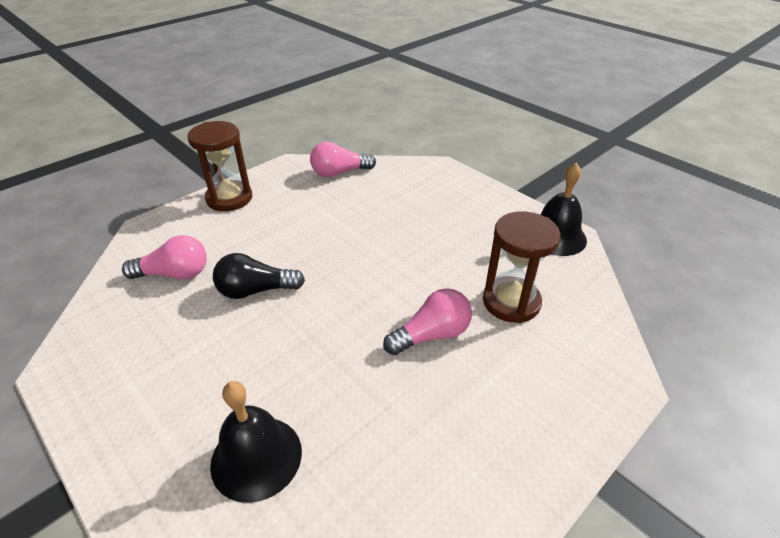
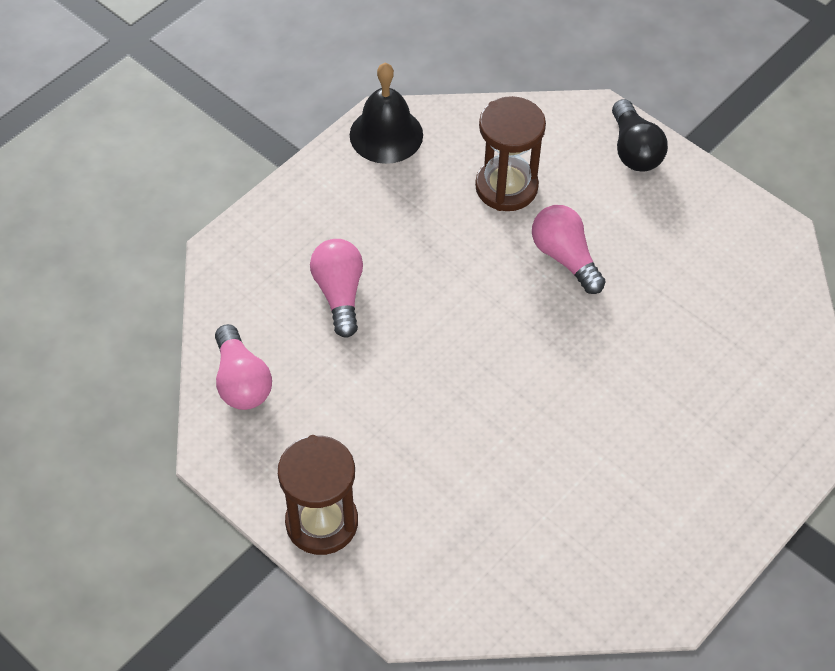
camera: 95 degrees left, 15 degrees up
(175, 274) = (502, 540): pink light bulb -> pink light bulb (339, 293)
(255, 290) = (521, 437): black light bulb -> black light bulb (634, 150)
(256, 457) = (732, 386): black bell -> none

